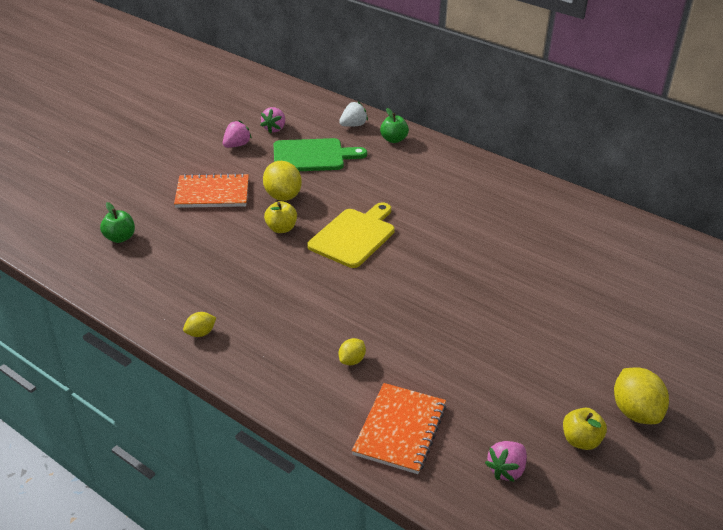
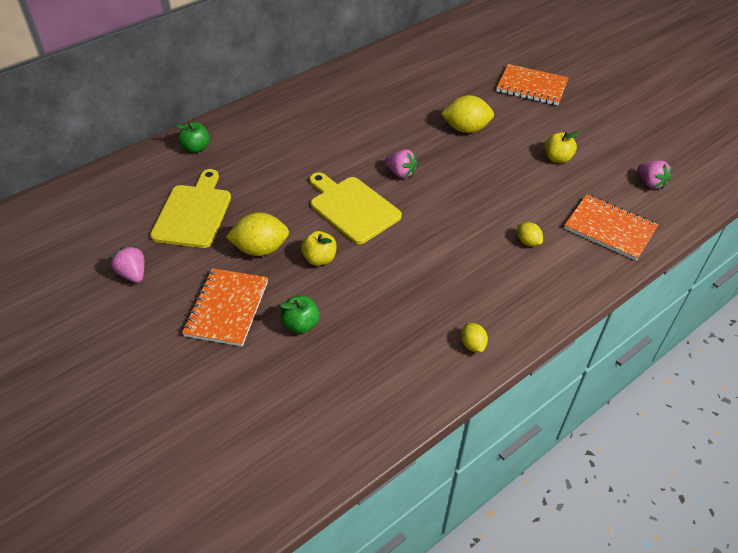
camera: 75 degrees left, 10 degrees up
(120, 238) = (282, 407): green apple -> green apple (301, 324)
(274, 129) = (116, 235): pink strawberry -> pink strawberry (400, 173)
(312, 156) = (193, 213): green cutting board -> yellow cutting board
(353, 125) = (149, 171): white strawberry -> none
(581, 440) = (623, 142): yellow apple -> yellow apple (557, 158)
(635, 412) = (598, 111): yellow lemon -> yellow lemon (466, 129)
(644, 344) = (531, 87): none -> orange notebook

